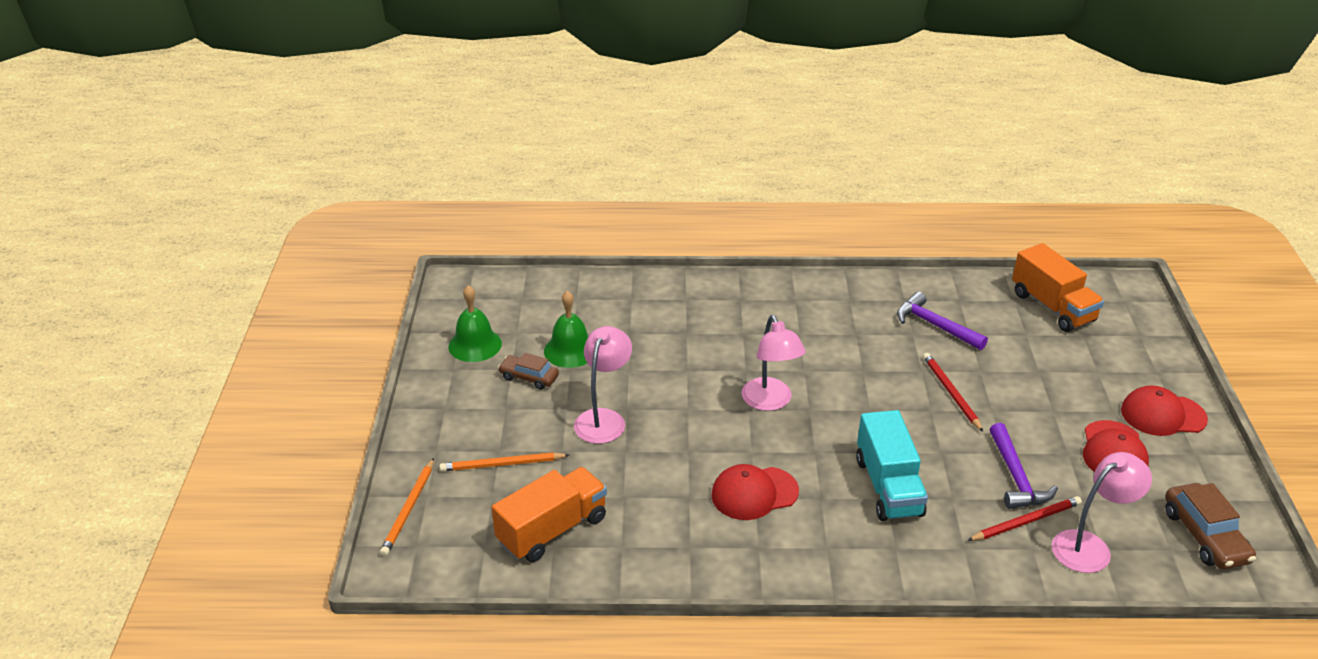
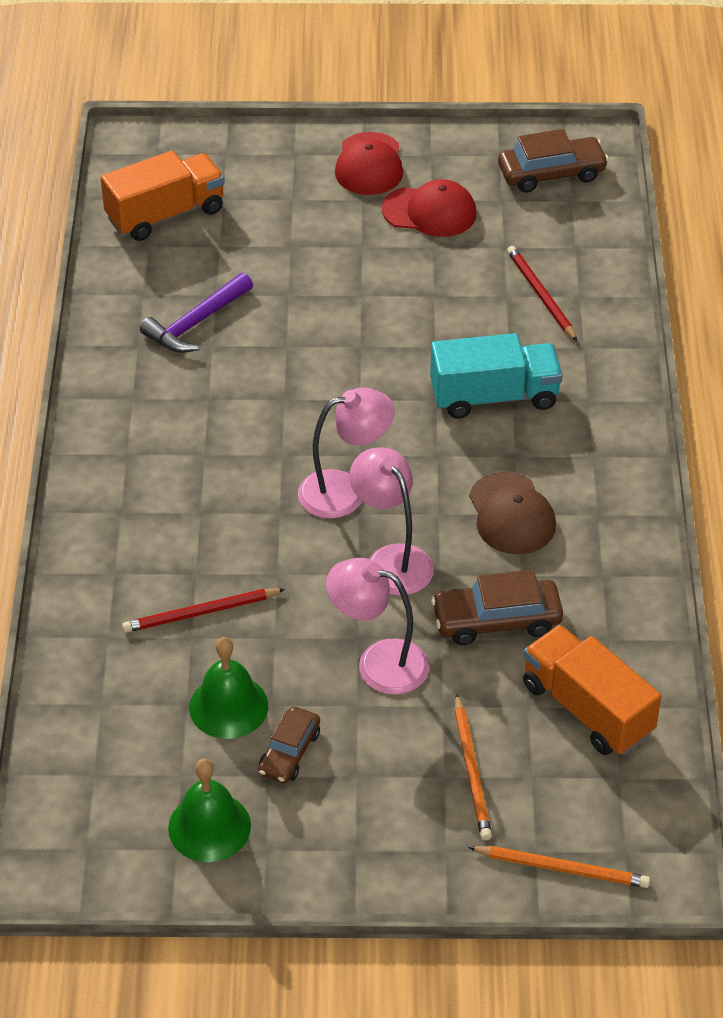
camera: 90 degrees left, 10 degrees up
(642, 481) = (496, 620): none -> brown car
(754, 493) = (511, 514): red cap -> brown cap
(951, 393) = (329, 325): red pencil -> red pencil (200, 613)
(1016, 477) = (473, 292): purple hammer -> none
(1090, 546) = (572, 255): pink lamp -> pink lamp (391, 560)

